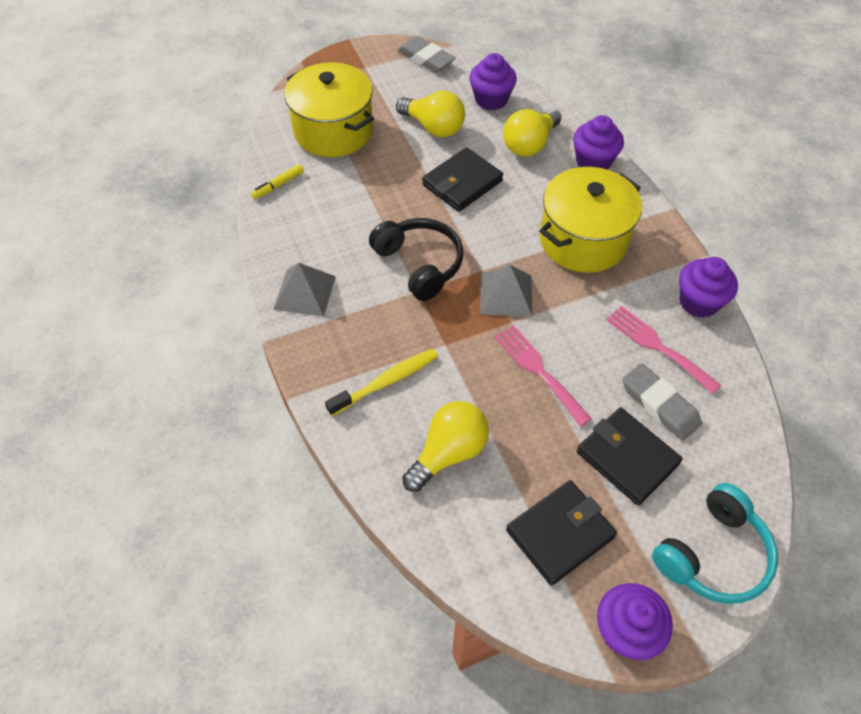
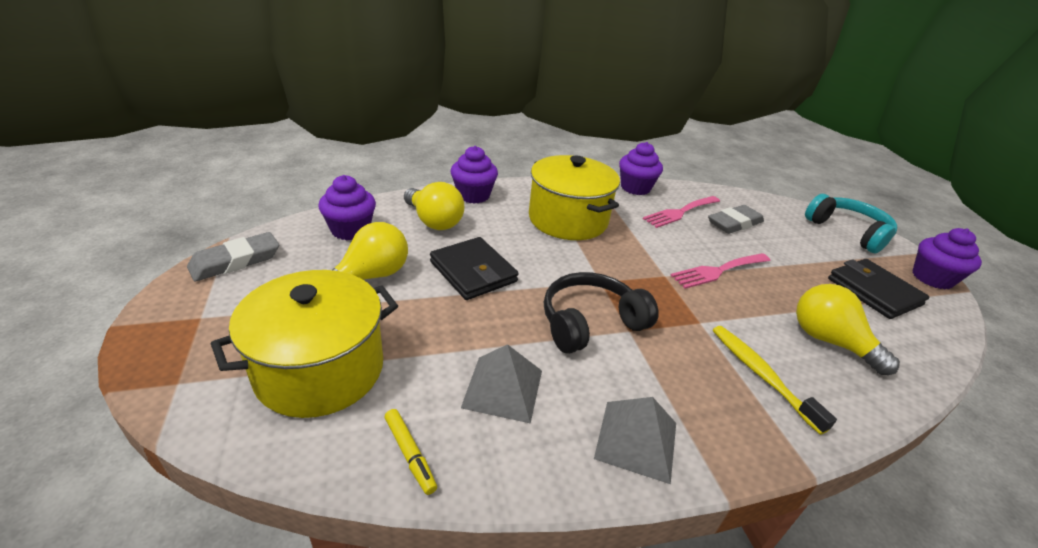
camera: 85 degrees left, 20 degrees down
(506, 294) = (632, 272): grey pyramid -> grey pyramid (503, 388)
(627, 458) = (788, 247): black wallet -> none

